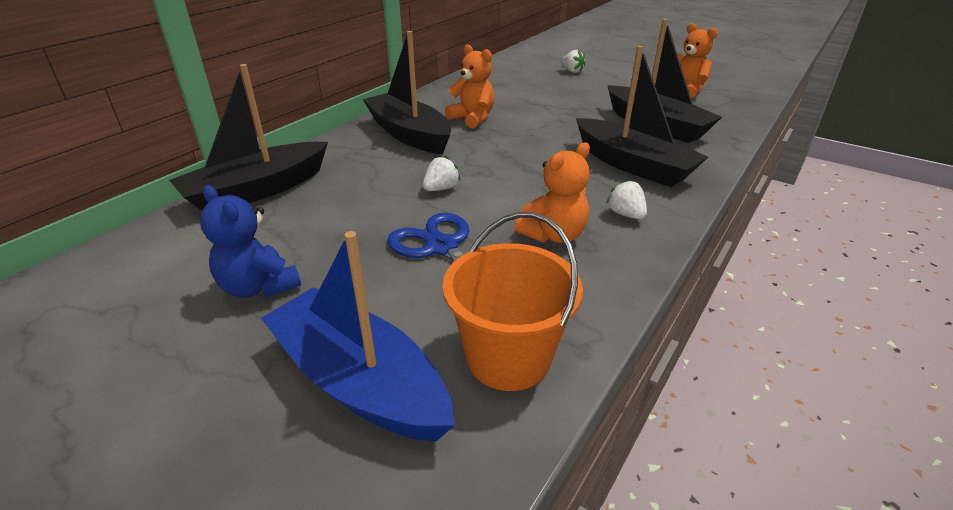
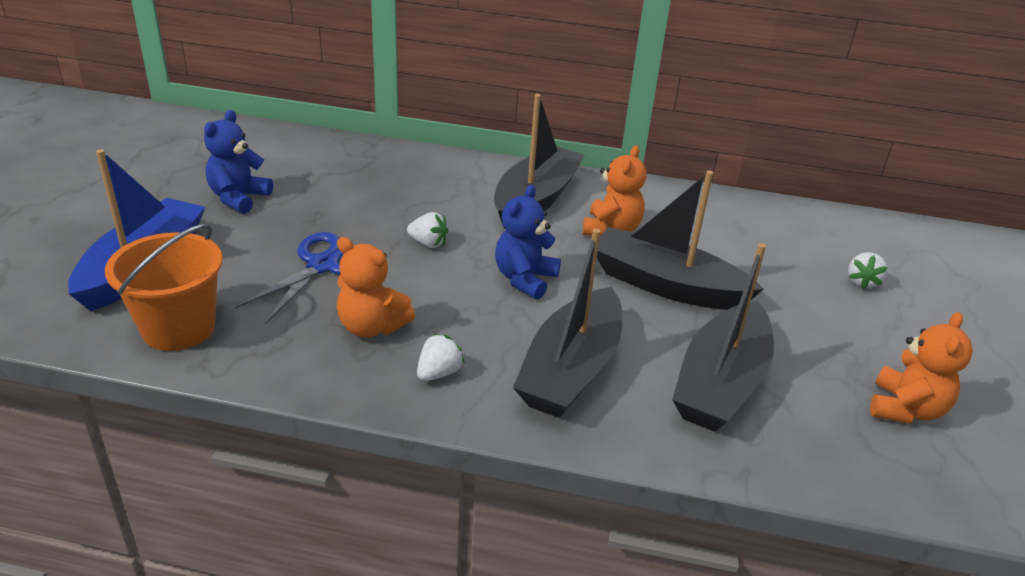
camera: 65 degrees right, 0 degrees up
(257, 191) = (373, 156): black boat -> black boat (666, 285)
(518, 159) = (525, 279): none -> blue teddy bear

